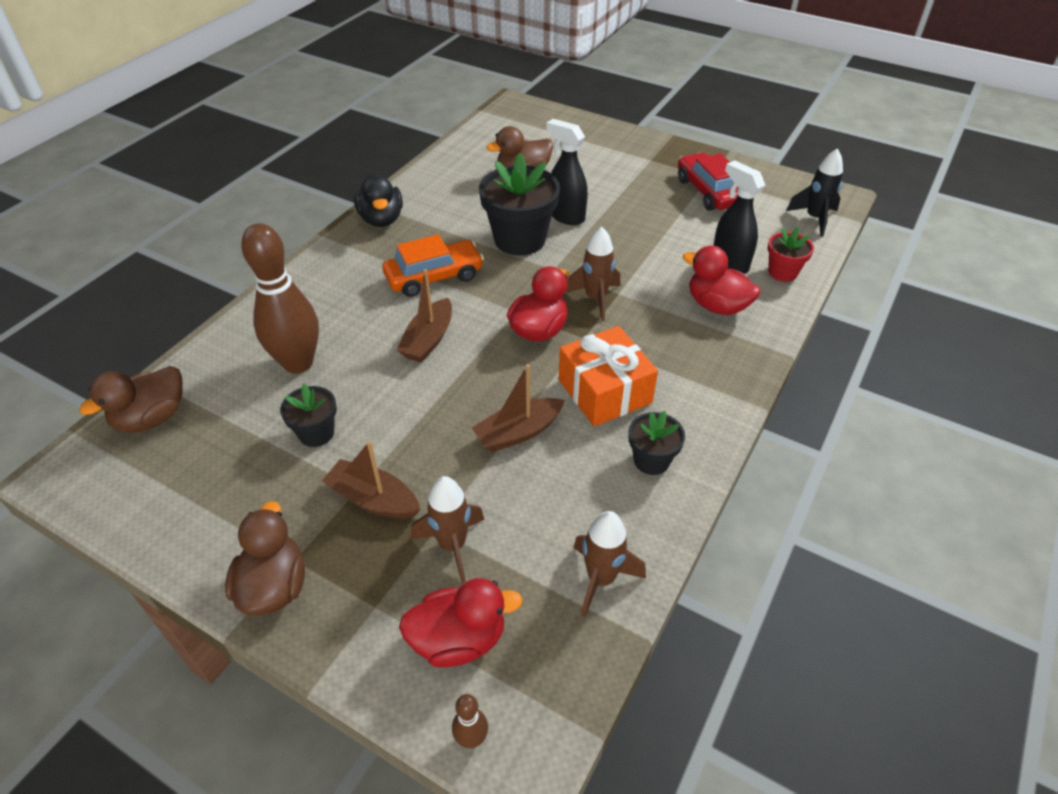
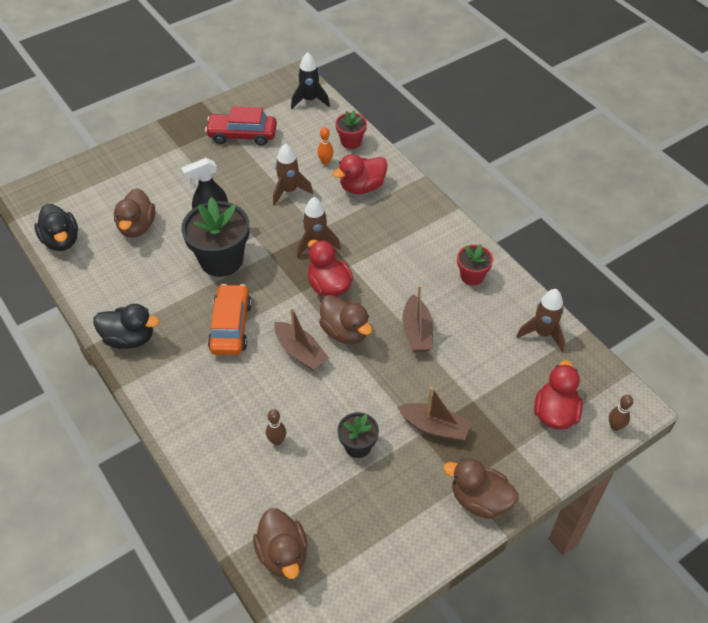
camera: 65 degrees left, 5 degrees up
(298, 363) = (277, 441): brown bowling pin -> brown bowling pin, size x0.41
(373, 499) = (434, 427): brown boat -> brown boat turned 120 degrees counterclockwise
(452, 545) = (489, 396): brown rocket -> brown rocket (289, 191)
(474, 141) = (61, 241): none -> black duck
(479, 366) = (345, 332): none -> brown duck
(604, 391) = (405, 275): orange gift -> none
(651, 460) = (472, 276): black flower pot -> red flower pot
(729, 263) = (325, 162): black spray bottle -> orange bowling pin

